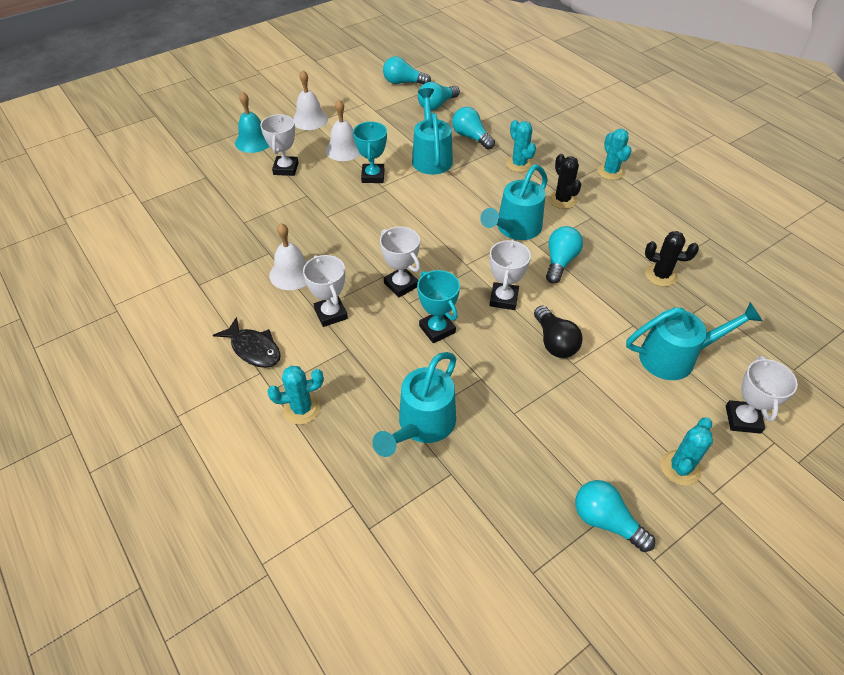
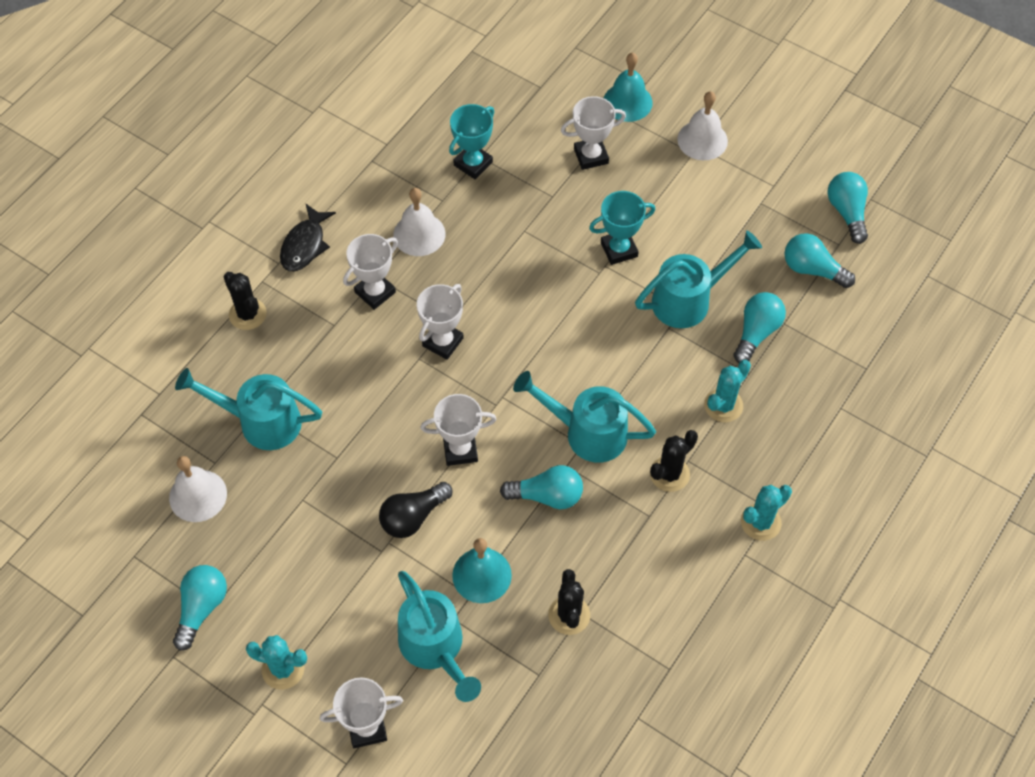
camera: 70 degrees right, 10 degrees up
(302, 409) = (247, 314): turquoise cactus -> black cactus
(344, 149) = (658, 200): white bell -> white bell (198, 495)
(437, 329) = (389, 397): turquoise trophy -> turquoise trophy (473, 164)
(617, 314) = (482, 575): none -> turquoise bell

